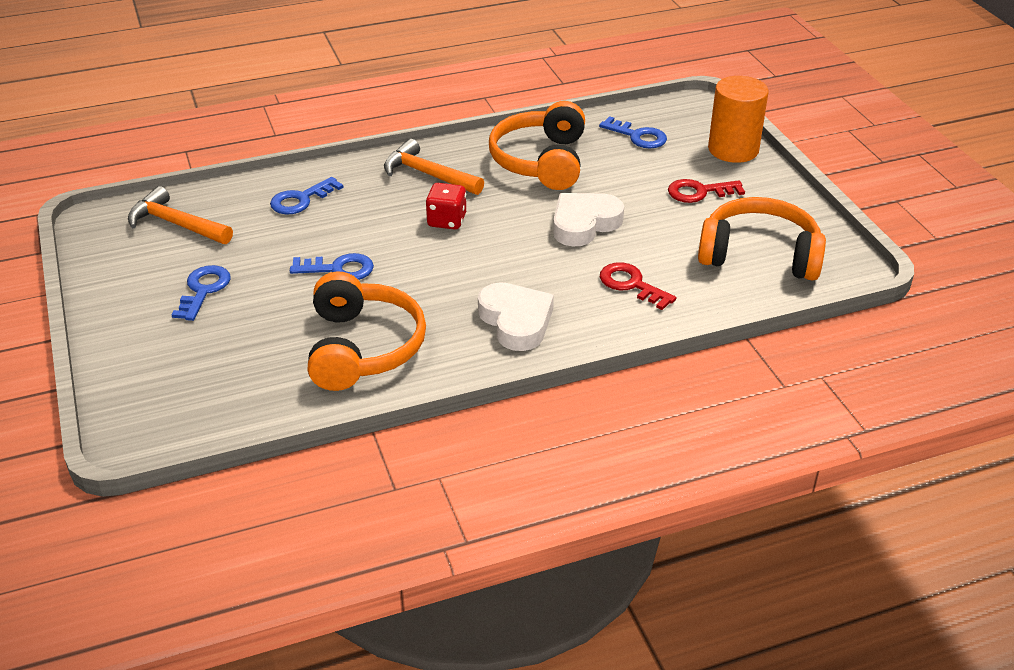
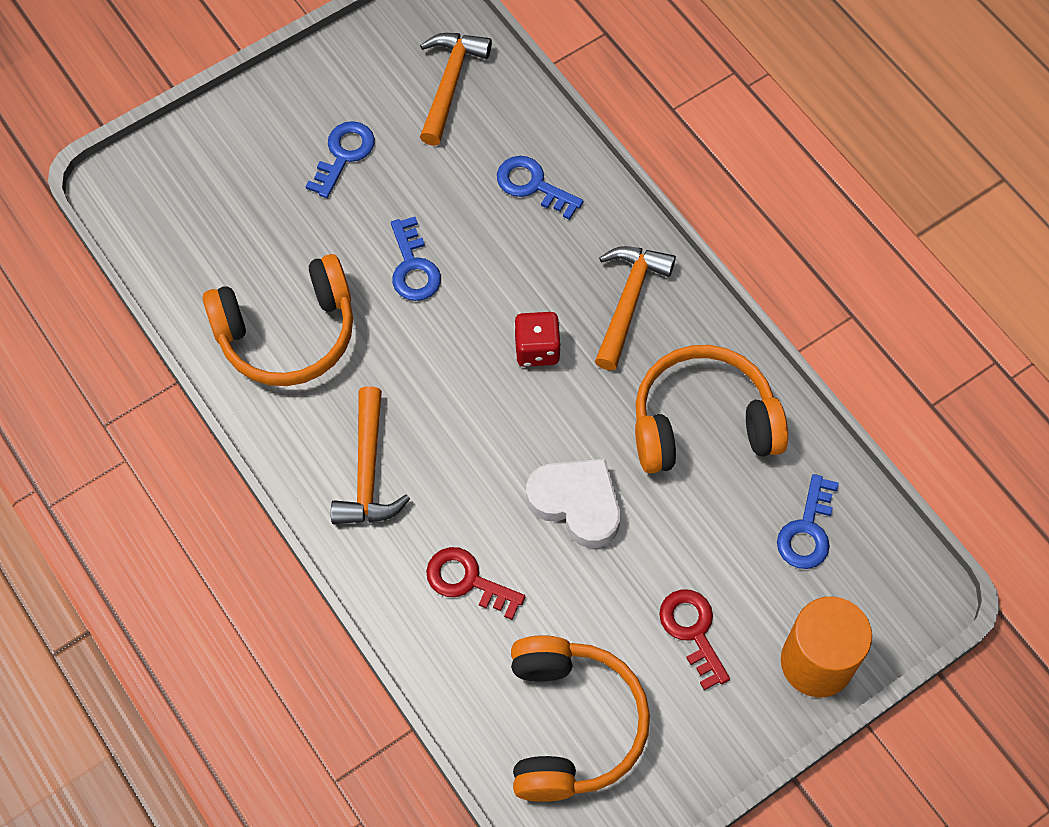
camera: 75 degrees right, 25 degrees up
(203, 290) = (343, 154): blue key -> blue key turned 60 degrees counterclockwise
(516, 321) = (367, 471): white heart -> orange hammer
(631, 284) = (467, 581): red key -> red key turned 90 degrees counterclockwise

